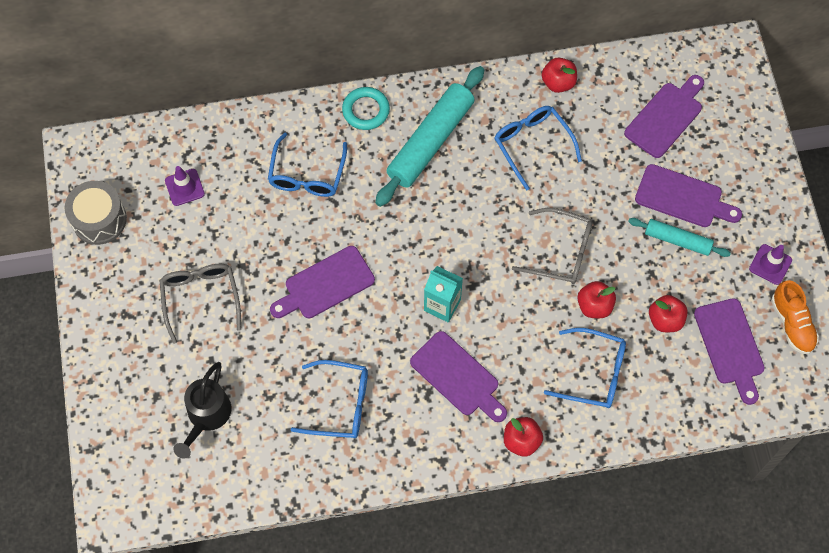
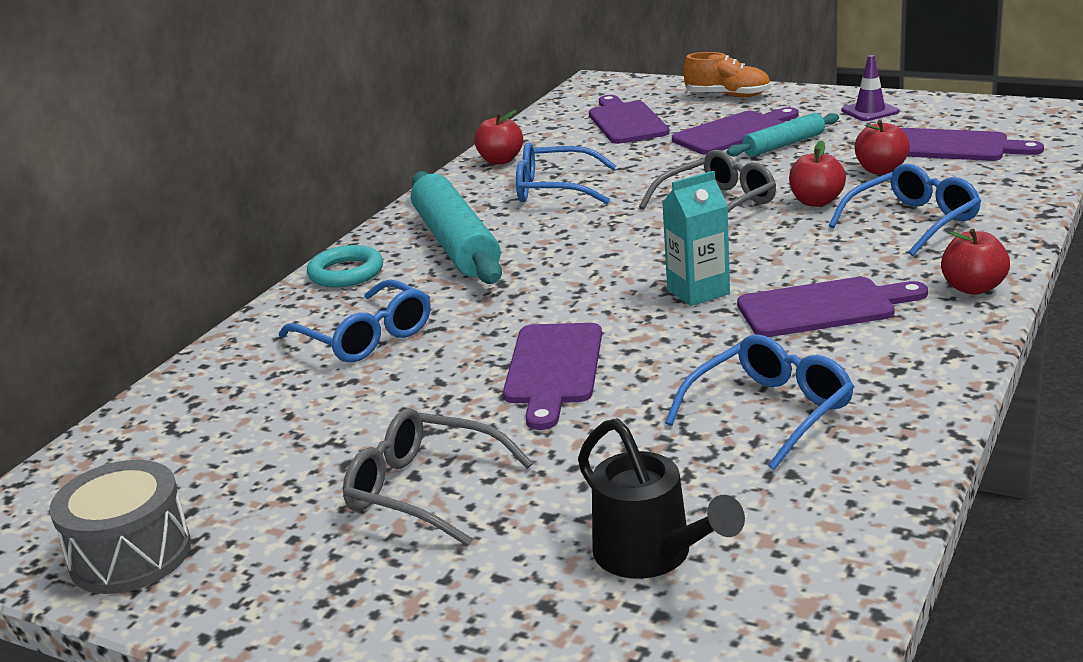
camera: 50 degrees left, 40 degrees down
(184, 187) = (219, 446): purple traffic cone -> none
(792, 323) = (955, 115): orange shoe -> orange shoe (728, 96)

